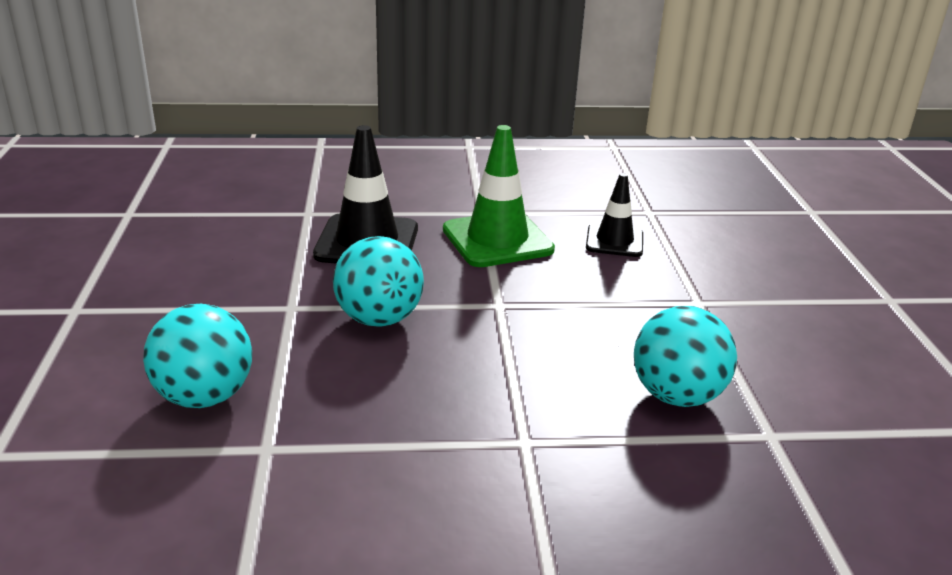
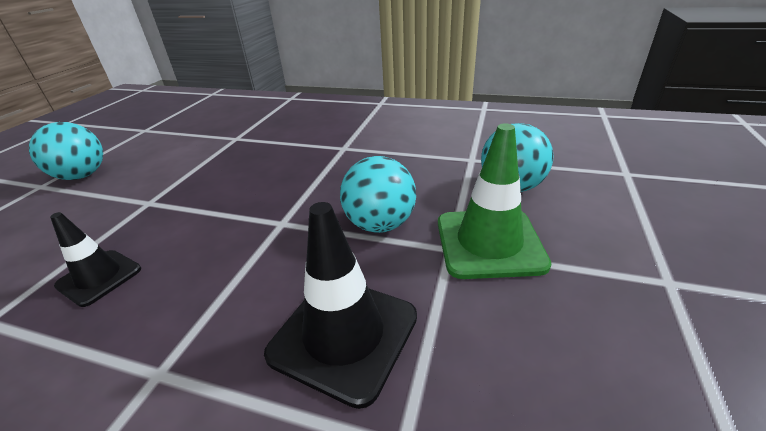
camera: 155 degrees left, 5 degrees up
(497, 240) = (201, 305): green traffic cone -> green traffic cone (489, 243)
(677, 395) = (250, 155): turquoise ball -> turquoise ball (82, 176)

